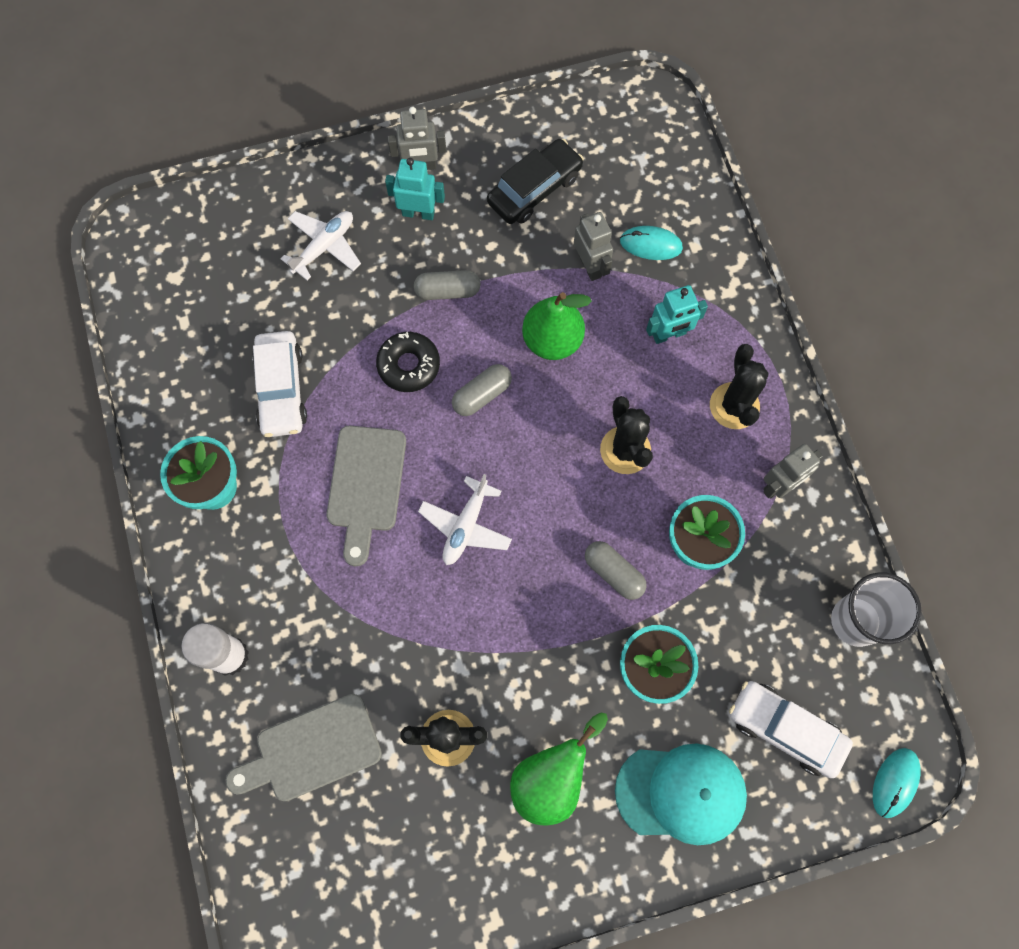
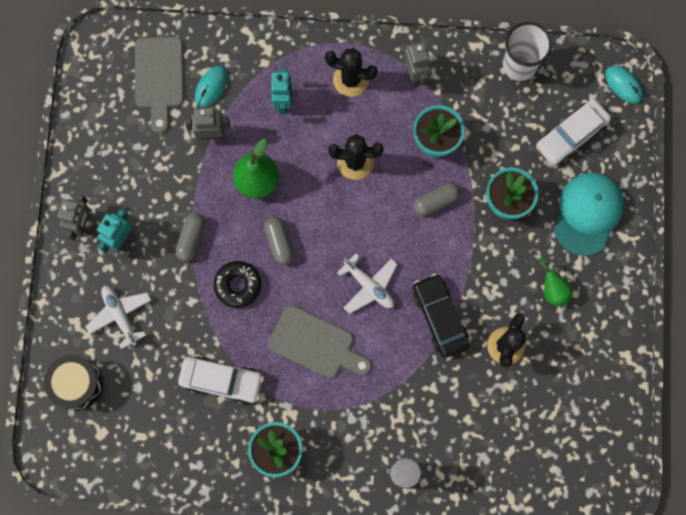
camera: 70 degrees left, 5 degrees up
(226, 230) = (77, 384): none -> black drum
(312, 750) = (484, 437): grey cutting board -> grey cutting board (159, 78)
(534, 189) = (135, 150): black car -> black car (440, 317)
(551, 778) = (553, 290): green pear -> green pear, size x0.61

